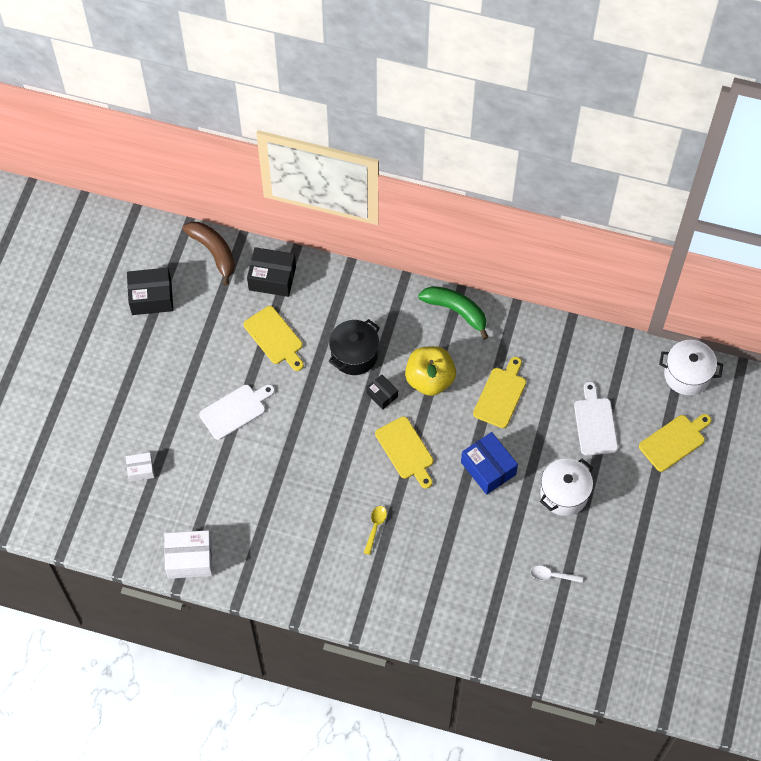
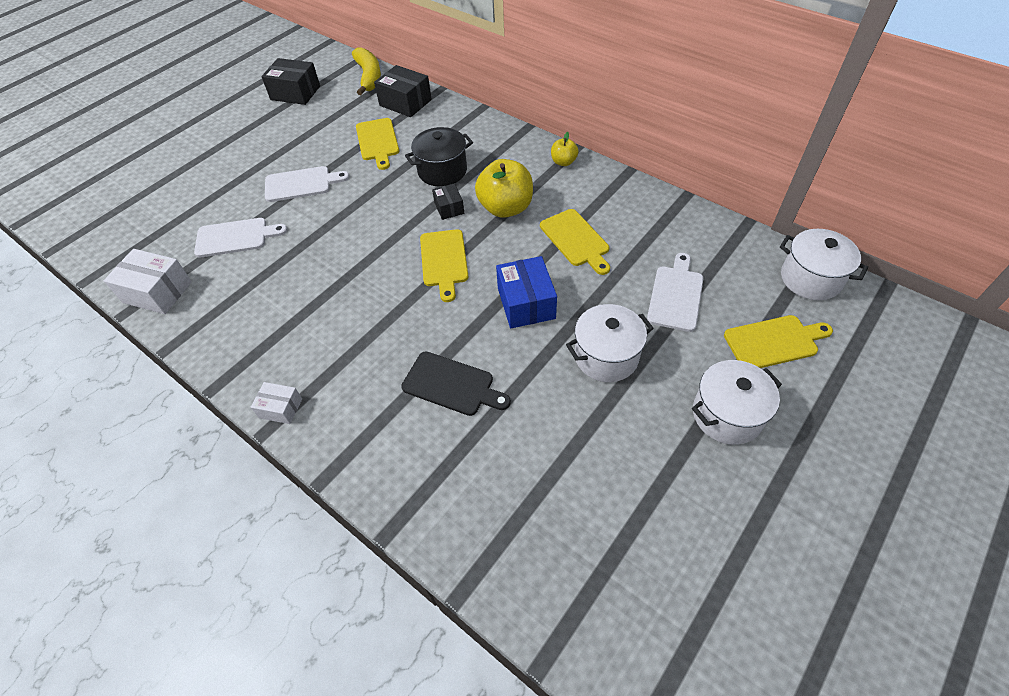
camera: 25 degrees right, 10 degrees down
(141, 470) = (180, 205): white box -> white box (280, 408)
(213, 252) = (369, 77): brown banana -> yellow banana
(216, 486) = (236, 237): none -> white cutting board
(375, 527) = (365, 322): yellow spoon -> none
(456, 311) = (563, 162): green banana -> yellow apple
(466, 555) = (452, 385): none -> black cutting board
(501, 395) = (576, 240): yellow cutting board -> yellow cutting board turned 105 degrees clockwise
(552, 576) = (548, 447): white spoon -> none
(658, 511) = (727, 415): none -> white pot

